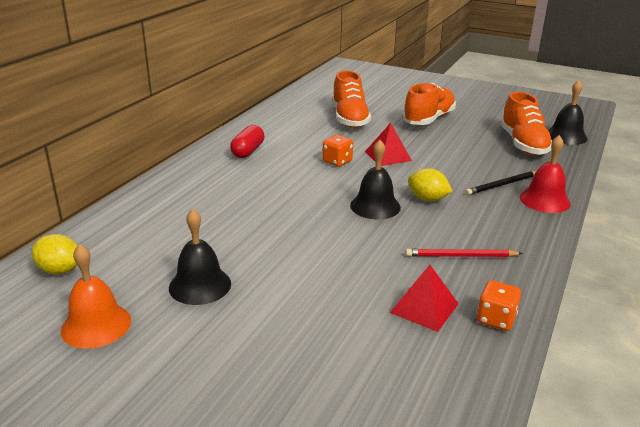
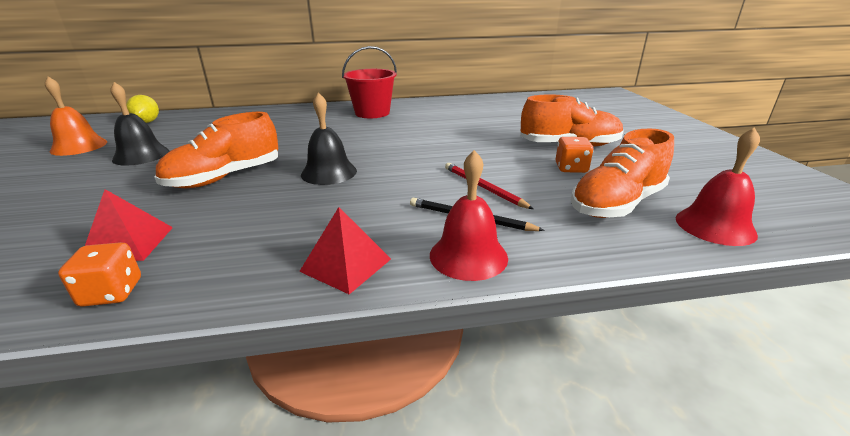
camera: 55 degrees right, 0 degrees up
(248, 151) = (372, 113): red capsule -> red bucket
(337, 161) = (400, 139): orange dice -> orange dice (571, 168)
(349, 118) = (498, 121): orange shoe -> orange shoe (225, 177)
(387, 156) = (445, 151): red pyramid -> red pyramid (346, 265)
(427, 199) = (374, 189): yellow lemon -> none
(461, 256) = (256, 236): red pencil -> red pencil (483, 188)
(566, 136) = (715, 226): black bell -> red bell

